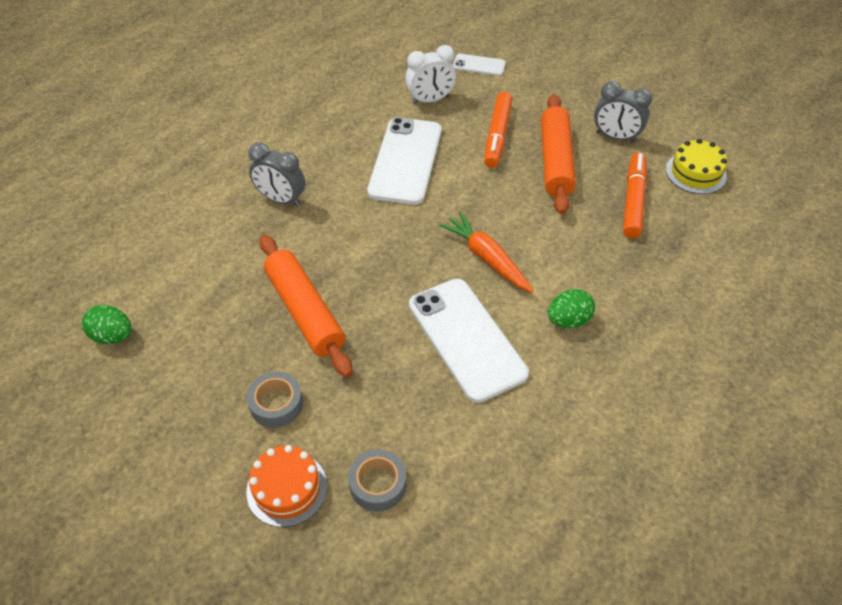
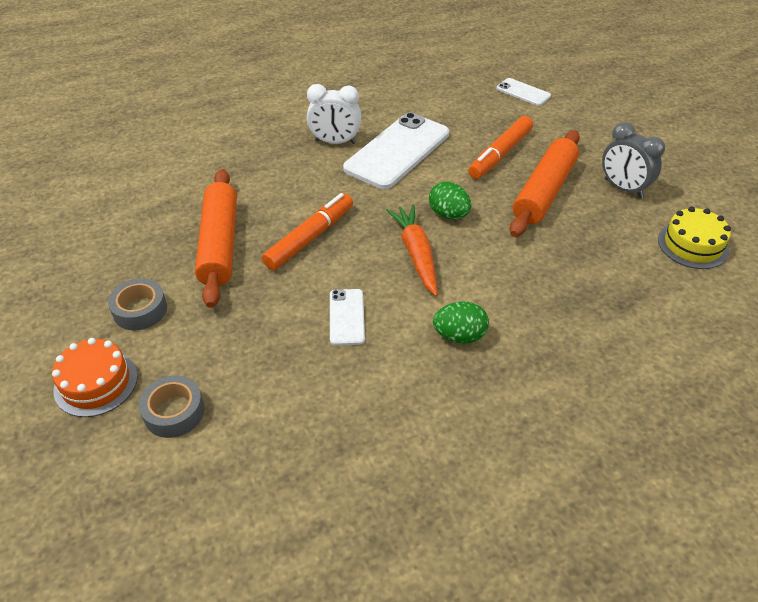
camera: 25 degrees right, 5 degrees down
(113, 336) = (56, 211): green egg -> green egg (448, 214)
(281, 200) = (266, 151): grey clock -> none
(430, 100) = (456, 109): white clock -> white clock (335, 142)
(466, 339) = (346, 317): white phone -> white phone, size x0.48
(633, 200) = (604, 250): orange marker -> orange marker (310, 238)

